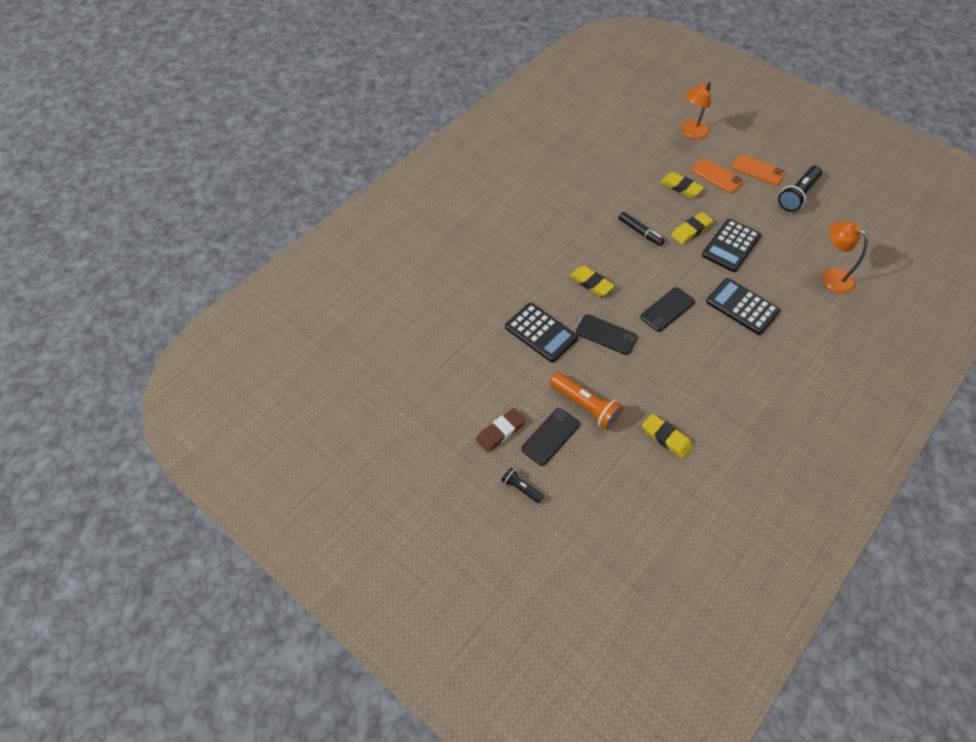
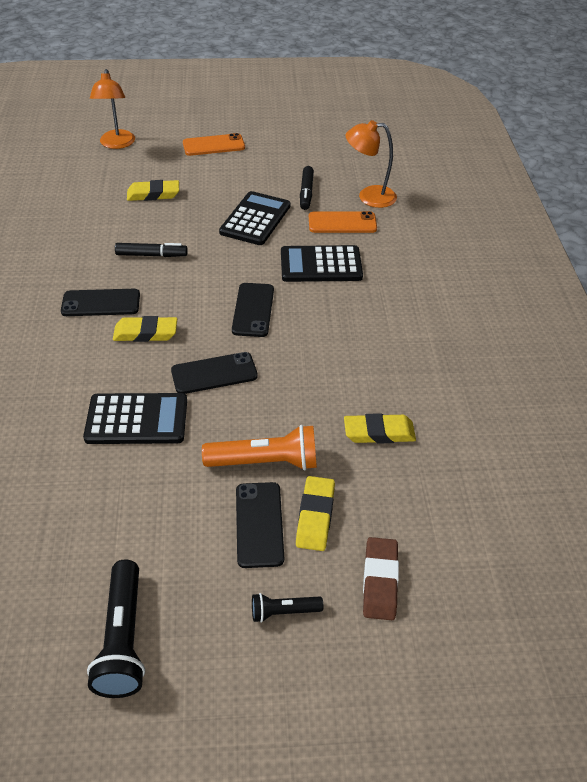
camera: 45 degrees left, 10 degrees down
(500, 431) = (194, 565): brown eraser -> brown eraser (380, 581)
(583, 247) = (101, 303): none -> black phone
(691, 230) = (203, 226): yellow eraser -> yellow eraser (315, 516)
(716, 176) = (179, 168): orange phone -> orange phone (342, 223)
(731, 246) = (255, 219): black calculator -> black calculator turned 150 degrees counterclockwise
(787, 246) = (306, 192): none -> black marker
(798, 195) = (271, 148): black flashlight -> black flashlight (123, 639)

